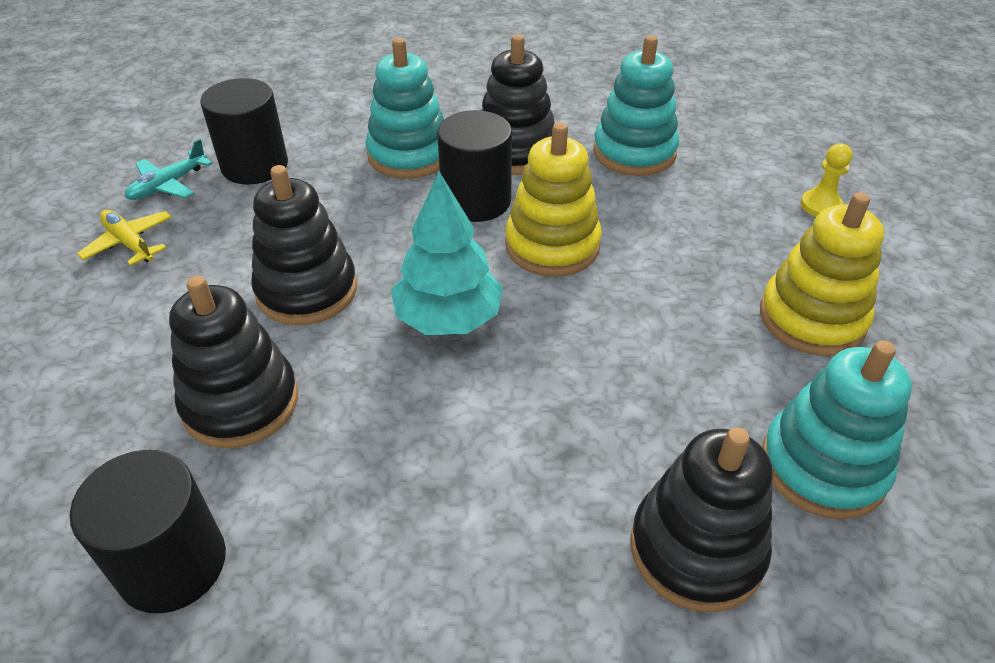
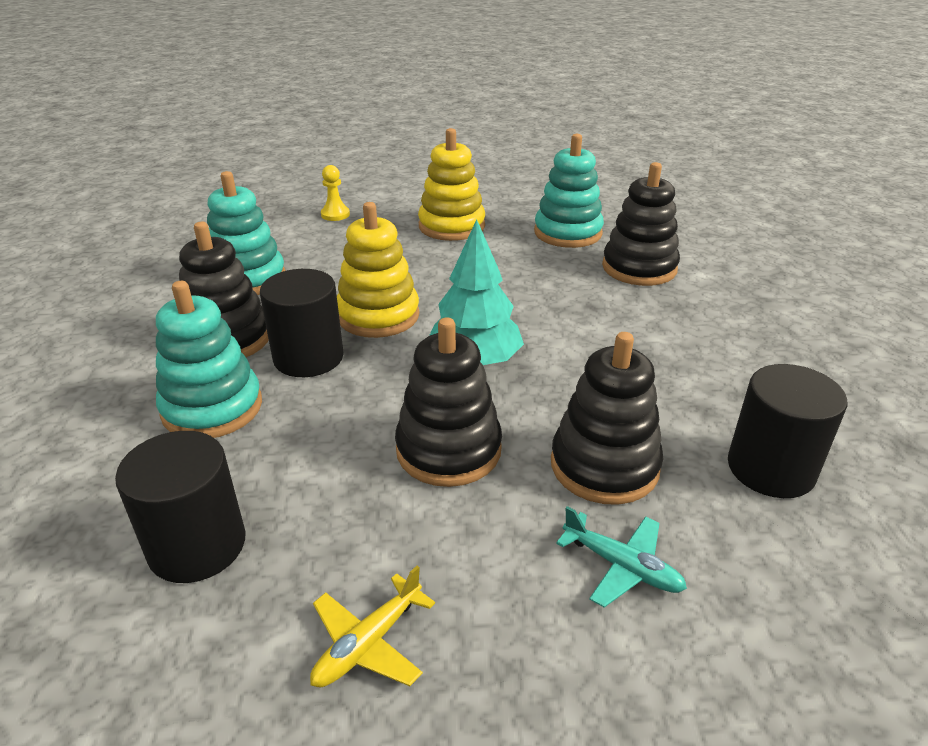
camera: 95 degrees left, 10 degrees down
(168, 185) = (225, 640): turquoise plane -> turquoise plane (622, 567)

